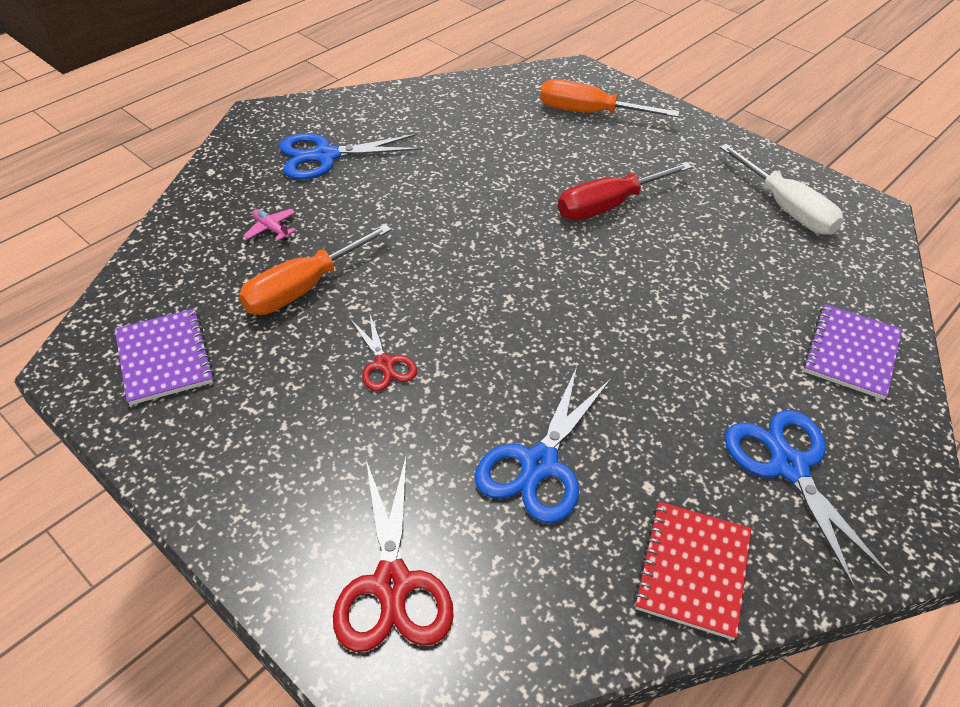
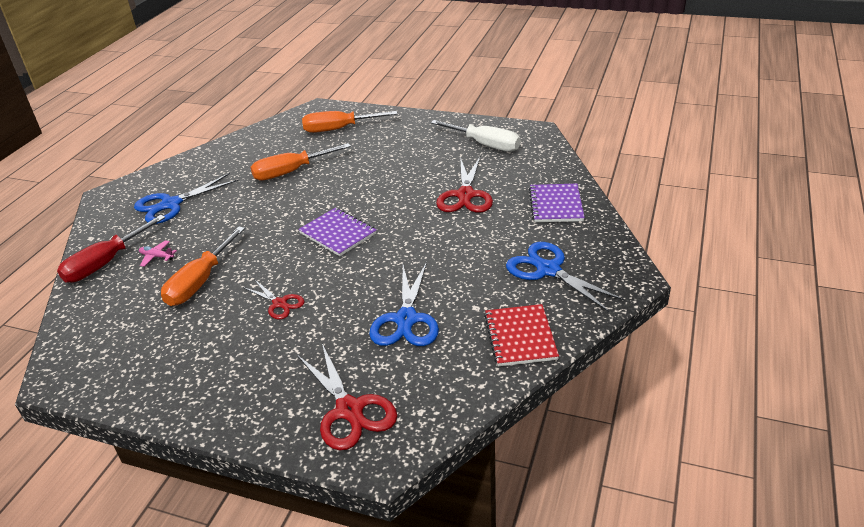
camera: 20 degrees left, 10 degrees down
(165, 358) = (124, 352): purple notebook -> purple notebook (338, 233)
(495, 159) = (291, 172): none -> orange screwdriver
(608, 205) = (378, 175): red screwdriver -> red screwdriver (106, 263)
(719, 284) = (465, 195): none -> red scissors

